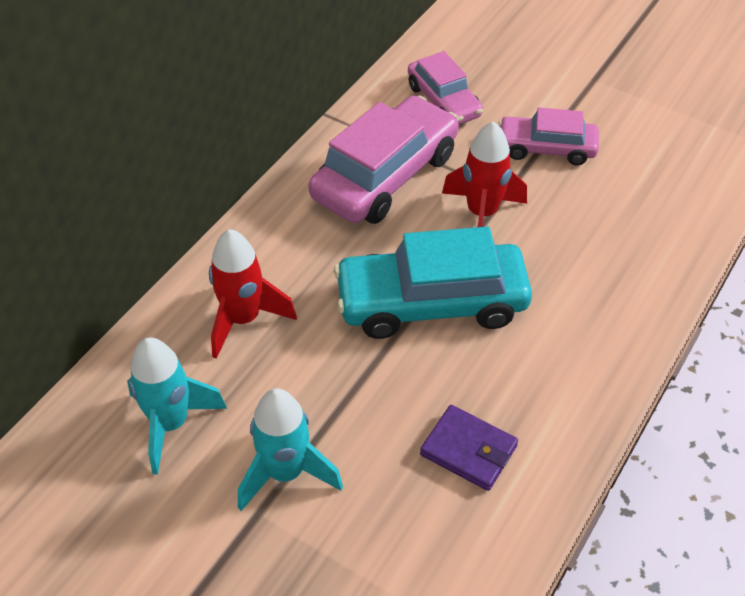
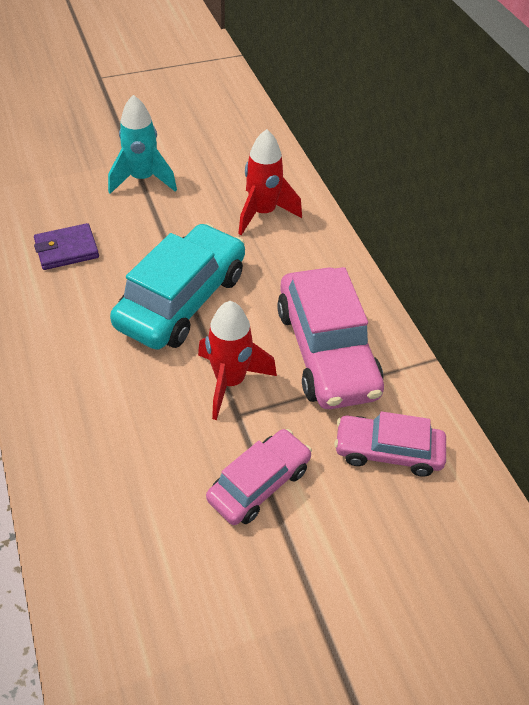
camera: 125 degrees right, 0 degrees up
(171, 424) = (220, 157): turquoise rocket -> none

